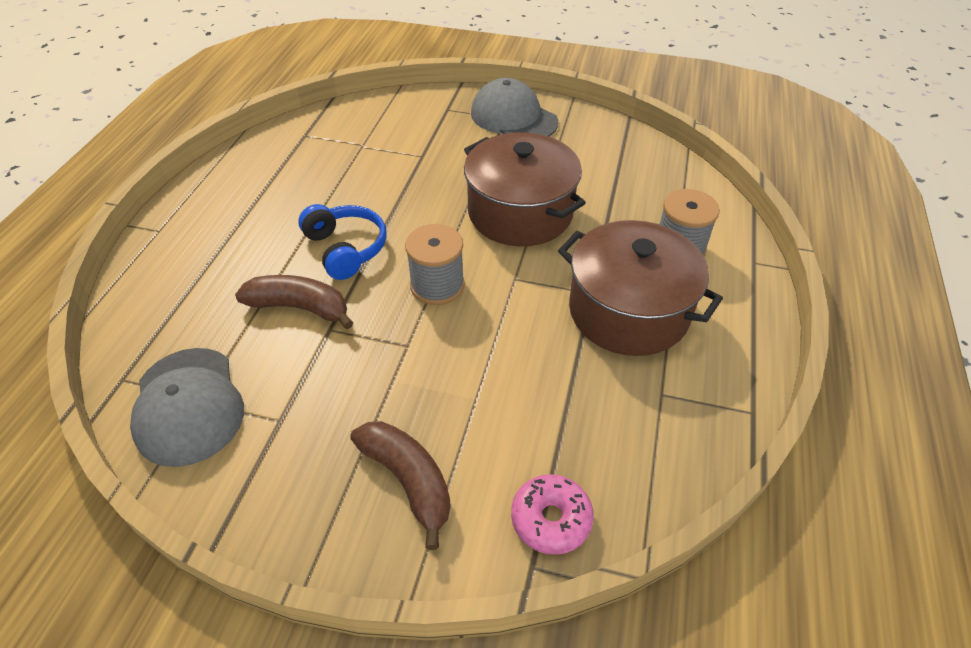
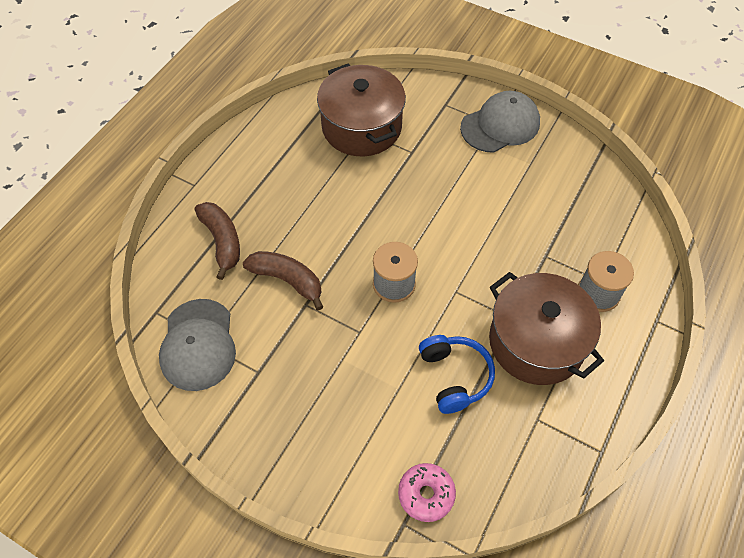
camera: 15 degrees right, 10 degrees up
(346, 249) = (331, 234): blue headphones -> blue headphones (454, 376)
(408, 481) = (336, 441): brown banana -> brown banana (222, 241)
(513, 117) = (500, 125): grey cap -> grey cap turned 90 degrees clockwise
(520, 213) = (478, 228): brown pot -> brown pot (362, 127)

